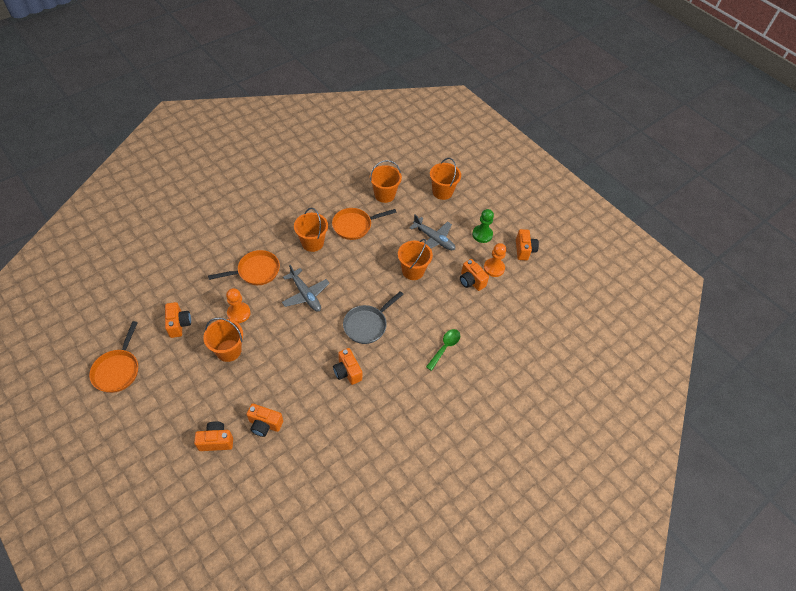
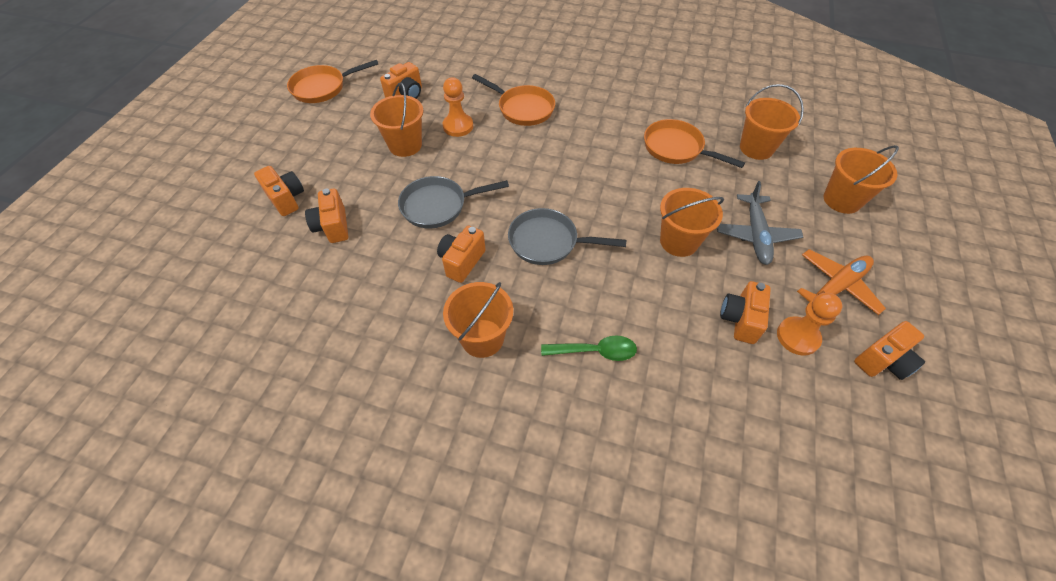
camera: 60 degrees right, 0 degrees up
(297, 361) = (438, 206): none -> grey pan
(305, 294) = (534, 162): grey plane -> none
(312, 243) = (609, 128): orange bucket -> orange bucket (482, 338)
(482, 234) = (836, 287): green pawn -> orange plane

